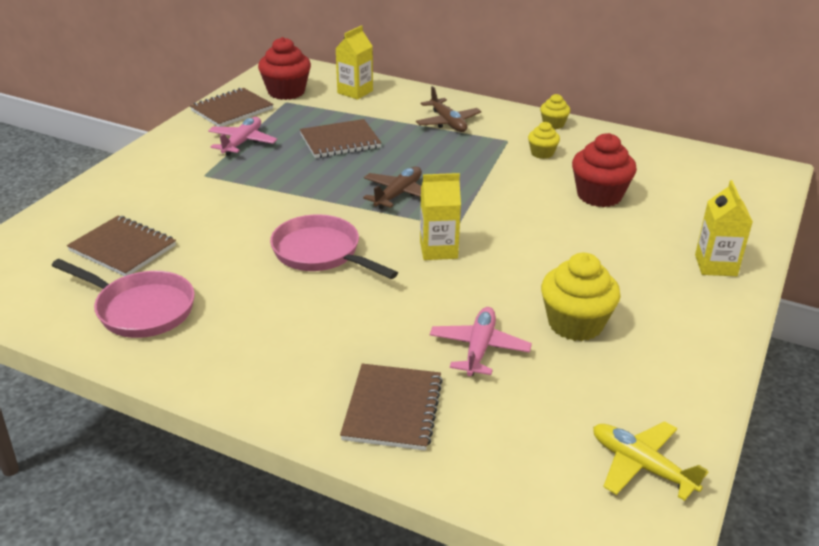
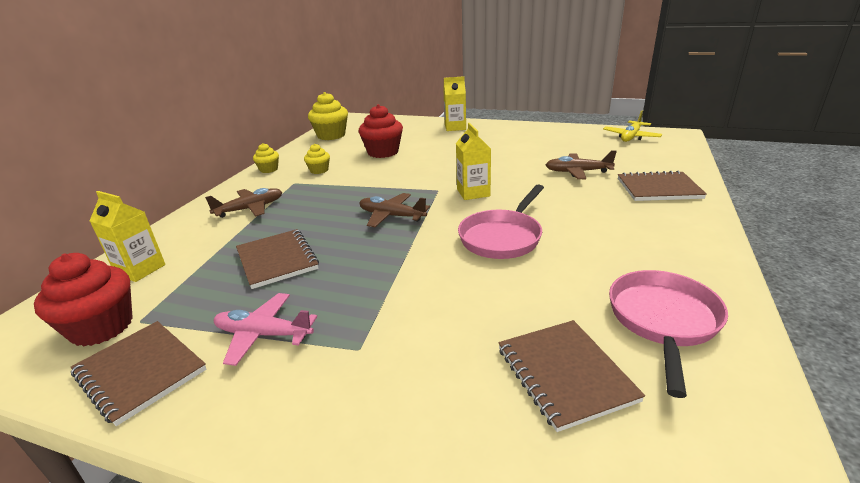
camera: 95 degrees left, 5 degrees down
(123, 248) = (565, 374): brown notebook -> brown notebook turned 45 degrees counterclockwise
(479, 348) = (577, 172): pink plane -> brown plane
(575, 324) = (532, 152): yellow cupcake -> yellow cupcake (331, 135)

